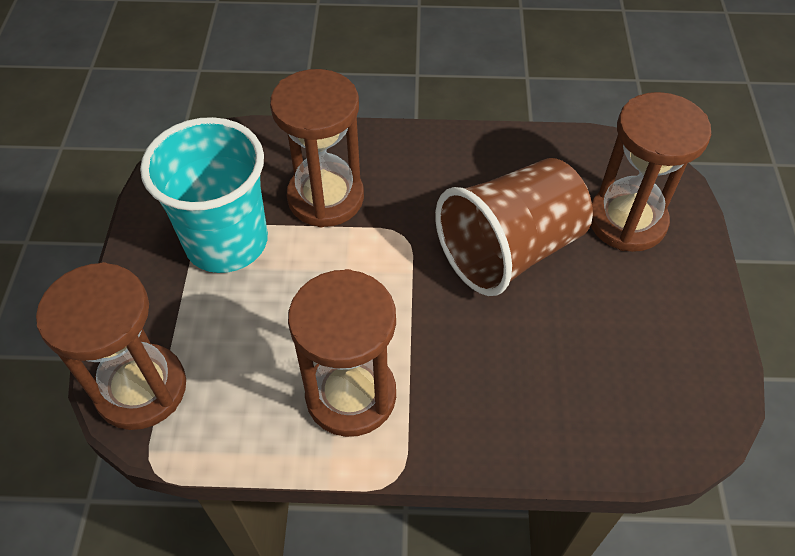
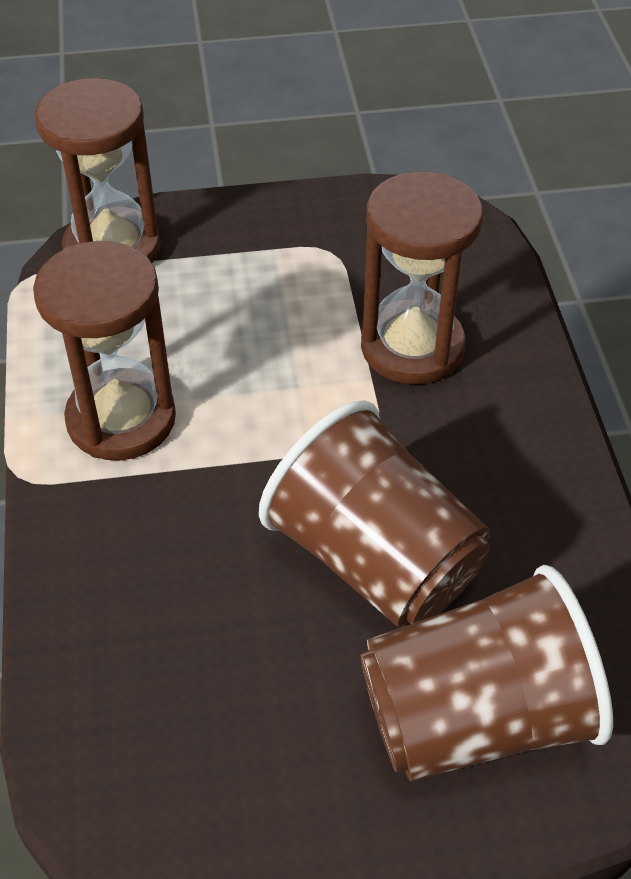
camera: 80 degrees right, 5 degrees down
(226, 242) = (316, 271): turquoise cup -> none
(627, 221) = (476, 717): brown hourglass -> brown cup

